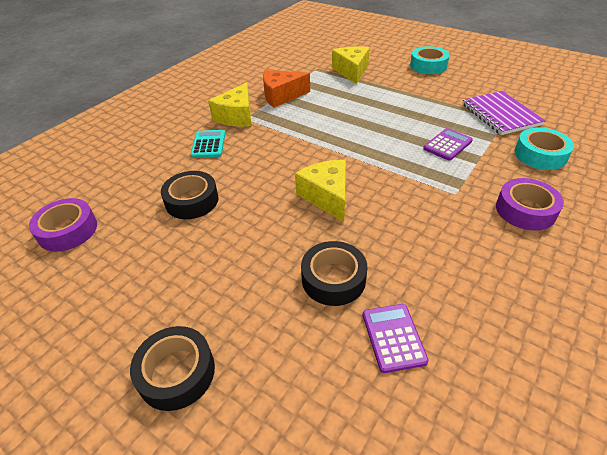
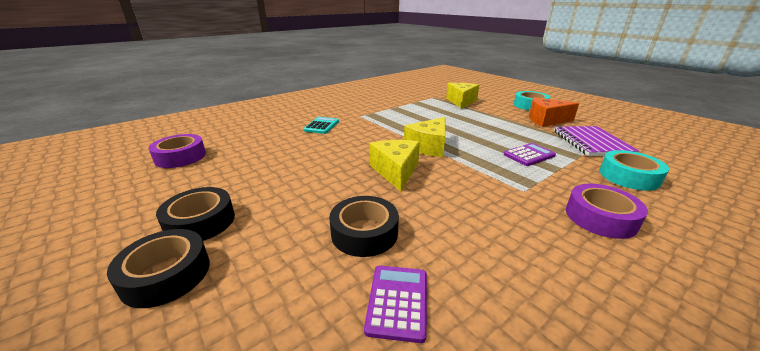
camera: 15 degrees right, 15 degrees down
(192, 201) = (283, 155): black tape -> black tape (200, 222)
(237, 116) = (354, 114): yellow cheese -> yellow cheese (429, 146)
(281, 96) = (396, 108): orange cheese -> orange cheese (546, 120)

